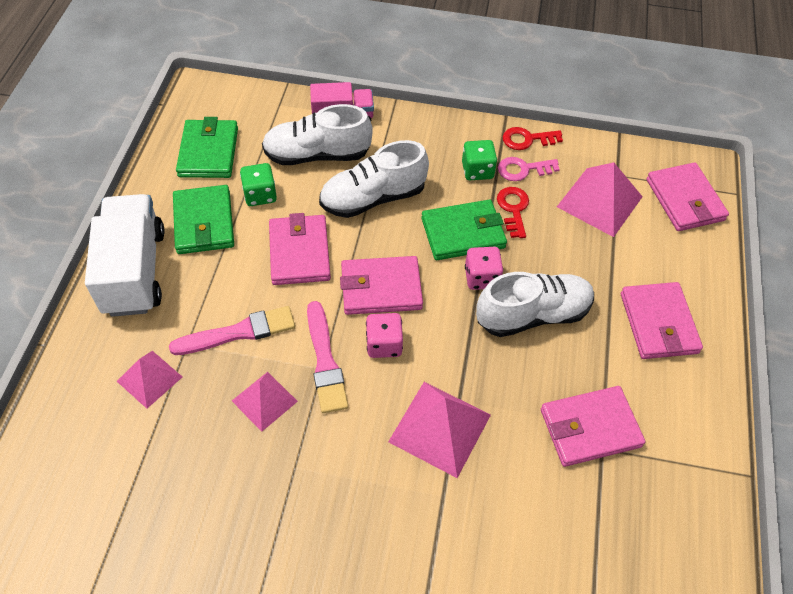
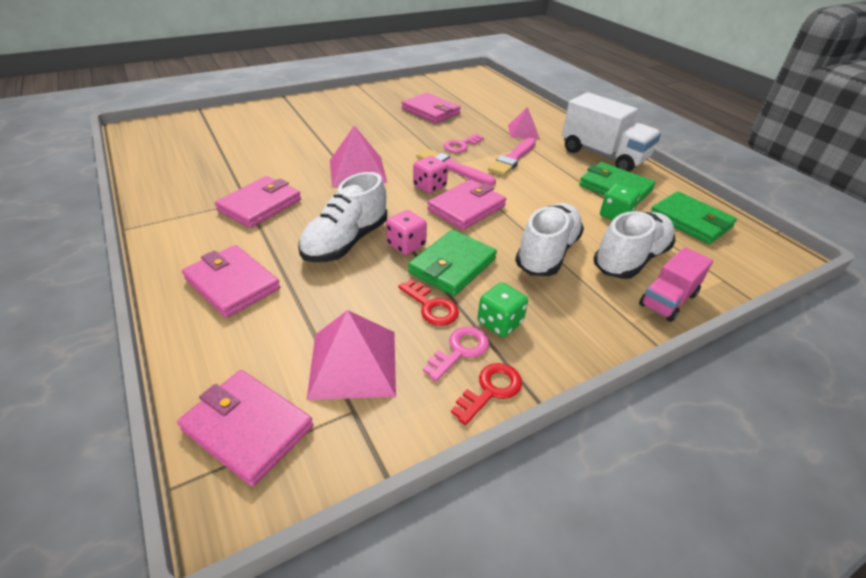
camera: 140 degrees right, 15 degrees down
(264, 401) = (461, 145): pink pyramid -> pink key
(299, 252) = (540, 201): pink wallet -> pink wallet (430, 111)

